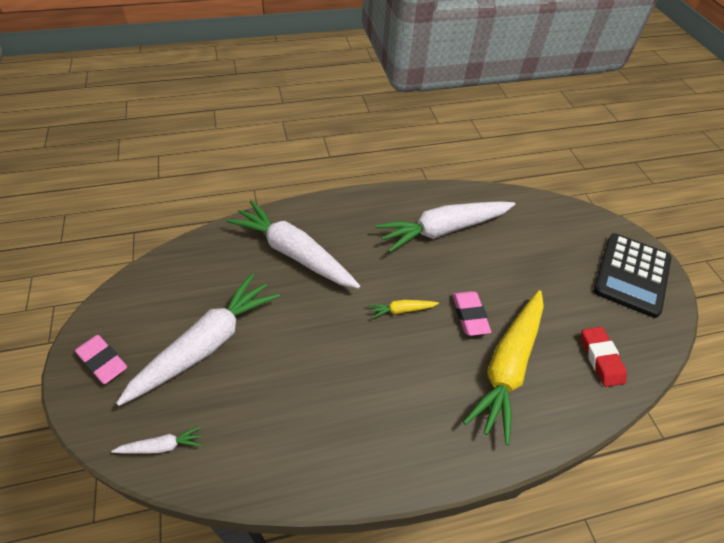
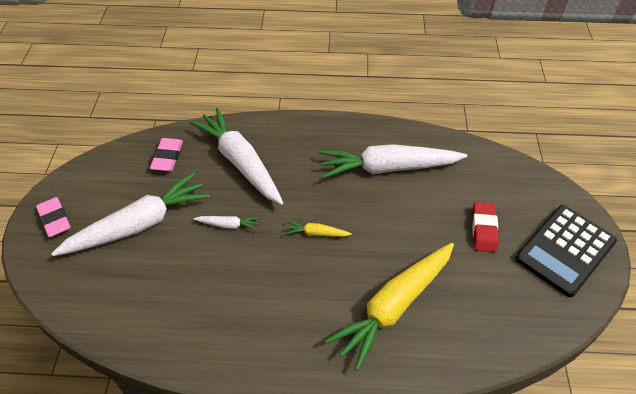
camera: 20 degrees right, 0 degrees up
(161, 446) = (76, 296): white carrot -> white carrot (228, 225)
(469, 315) = (378, 252): pink eraser -> pink eraser (167, 157)
(600, 358) = (491, 321): red eraser -> red eraser (483, 229)

